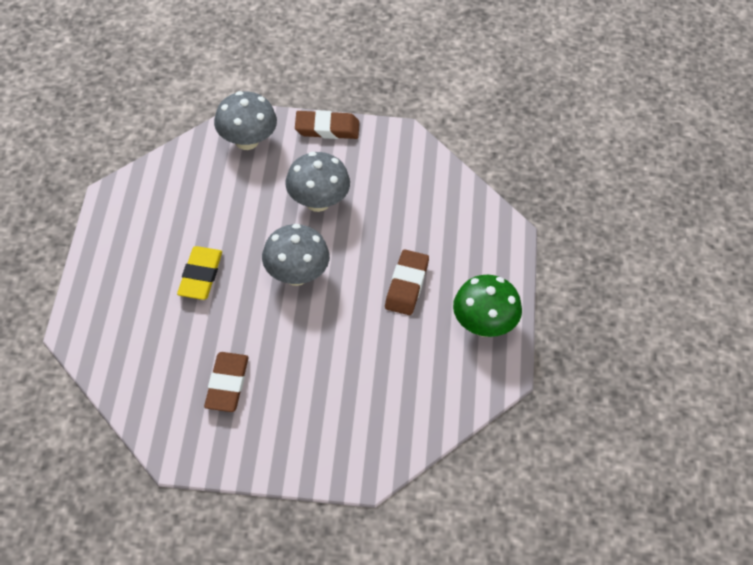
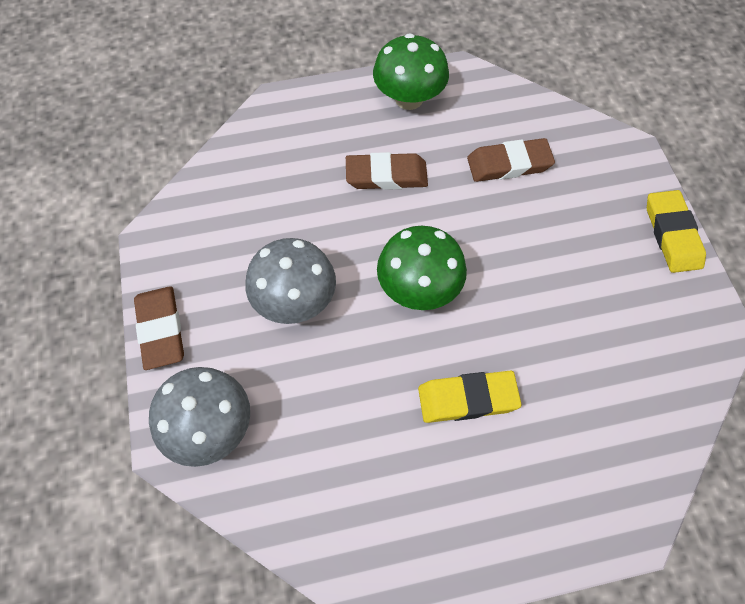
camera: 105 degrees left, 10 degrees up
(227, 384) = (603, 309): brown eraser -> brown eraser (509, 164)
(269, 465) = (672, 234): none -> yellow eraser
(296, 275) = (419, 288): grey mushroom -> green mushroom

